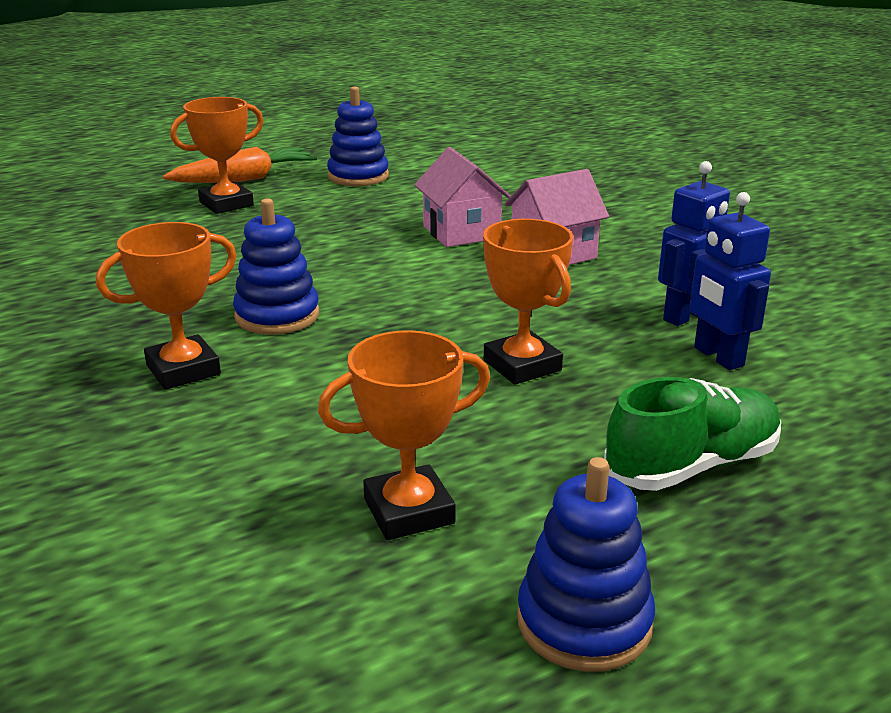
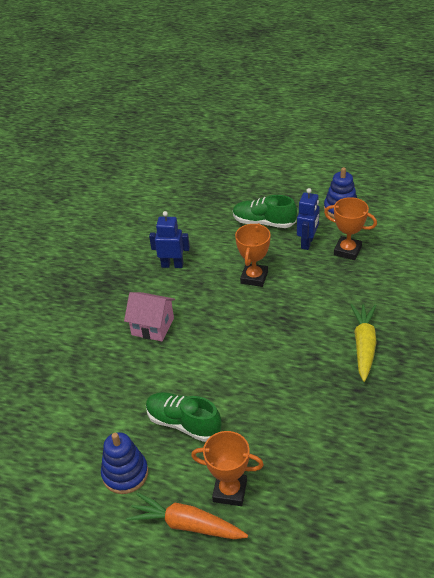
camera: 130 degrees left, 15 degrees up
(183, 370) = (363, 345): orange trophy -> yellow carrot
(277, 316) = (303, 357): blue stacking toy -> none
(354, 215) = (183, 423): none -> green shoe
(461, 232) = (161, 369): pink house -> none
(718, 357) = (195, 245): blue robot -> blue robot (307, 243)

